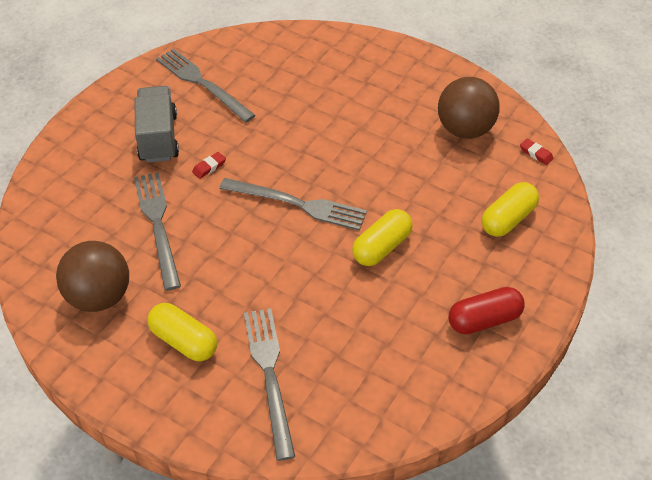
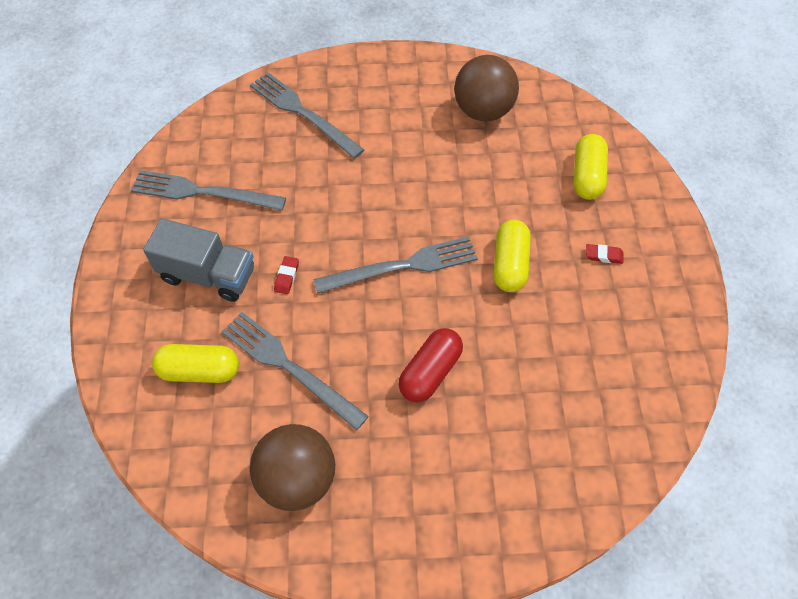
camera: 35 degrees left, 10 degrees up
(158, 138) = (208, 274): grey truck -> grey truck turned 150 degrees clockwise
(184, 341) = (418, 469): yellow capsule -> yellow capsule (199, 370)
(270, 375) = (522, 450): grey fork -> grey fork (303, 113)
(484, 320) = (646, 281): red capsule -> red capsule (430, 372)
(536, 154) = (558, 102): red eraser -> red eraser (603, 255)

